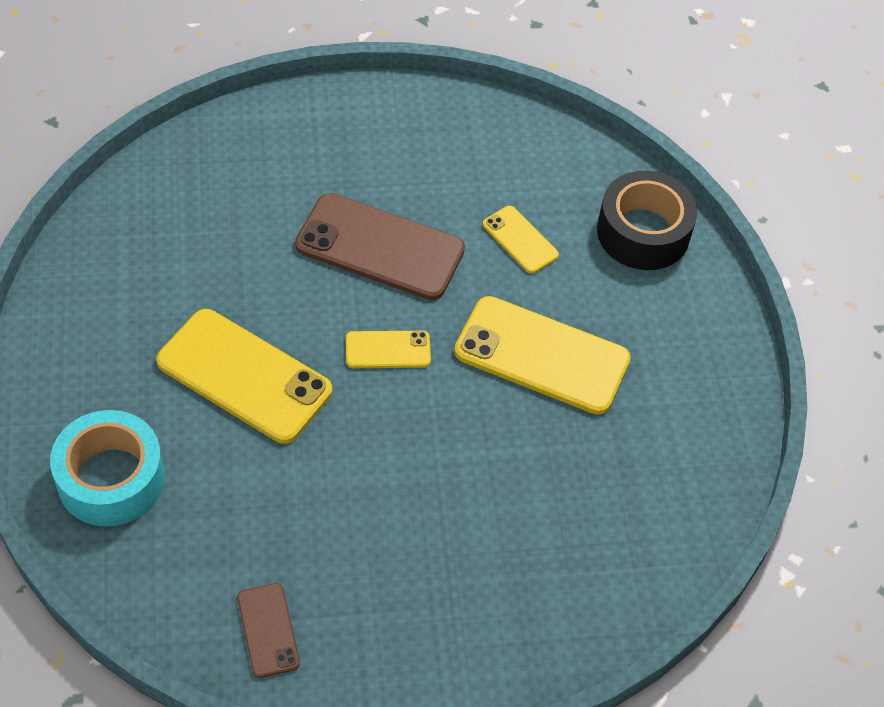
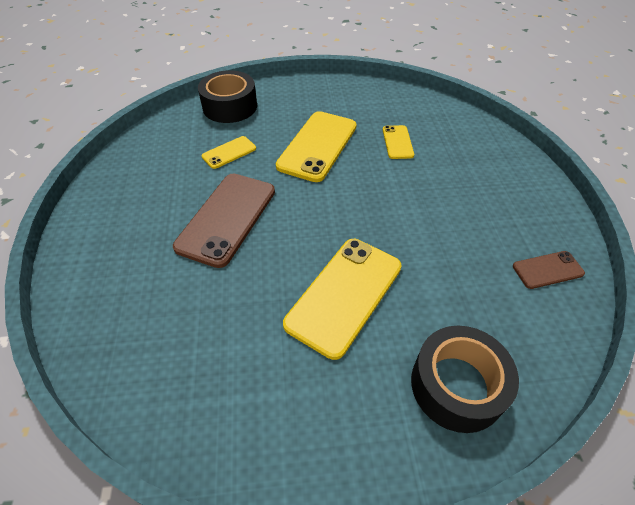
camera: 85 degrees left, 5 degrees down
(111, 479) = (457, 385): turquoise tape -> black tape
(388, 350) = (316, 213): yellow phone -> yellow phone (397, 142)

